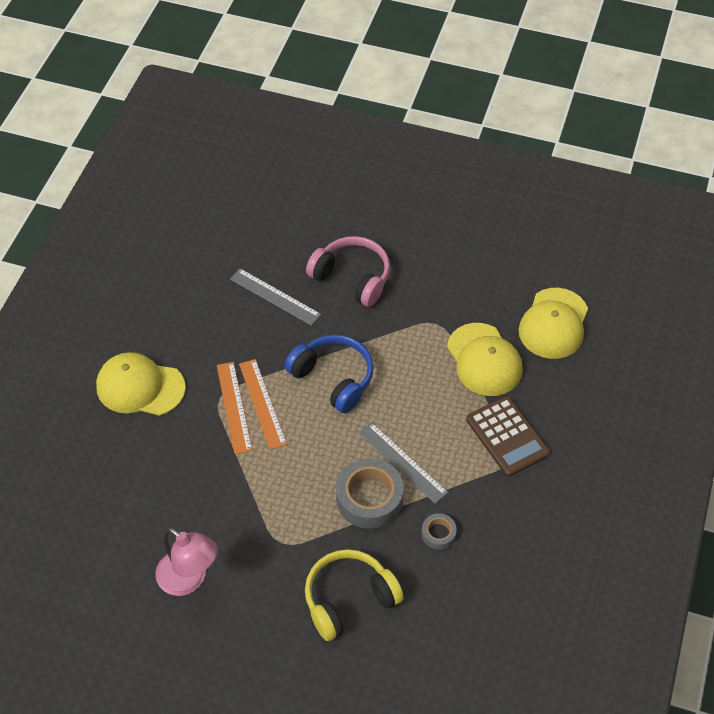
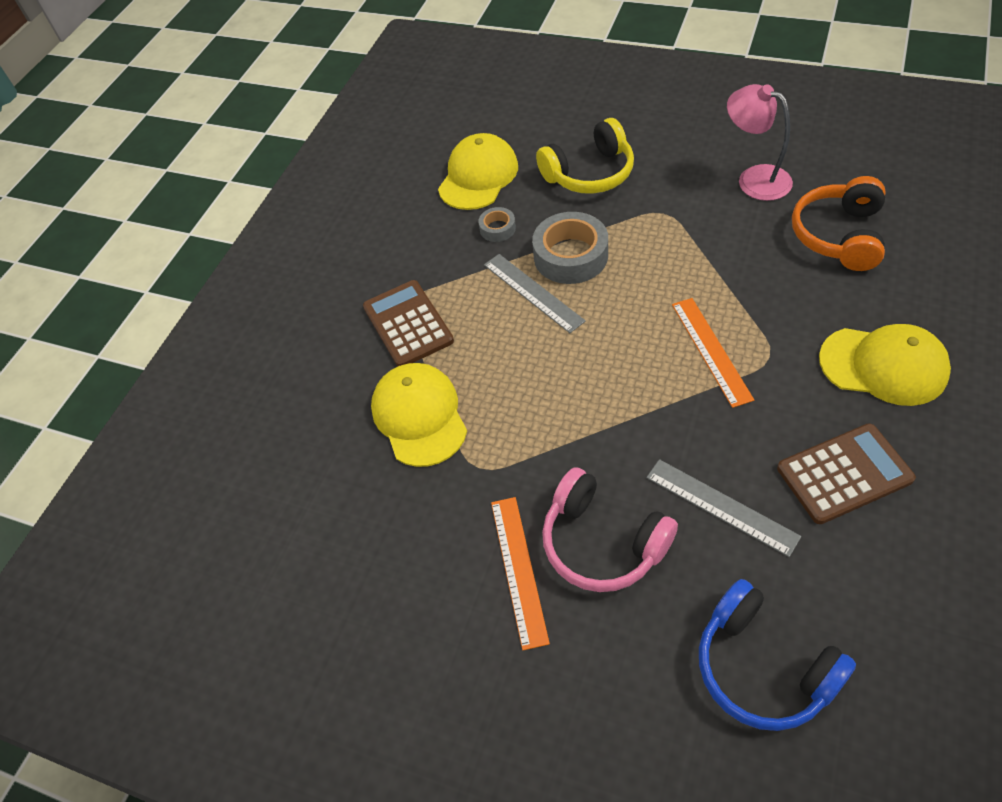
camera: 170 degrees left, 0 degrees up
(133, 506) = (838, 235): none -> orange headphones
(192, 314) = (844, 474): none -> brown calculator
(234, 407) = (747, 345): orange ruler -> orange ruler (518, 570)
(333, 378) = (620, 385): blue headphones -> blue headphones (762, 667)
(553, 324) = (315, 470): yellow cap -> yellow cap (478, 176)

